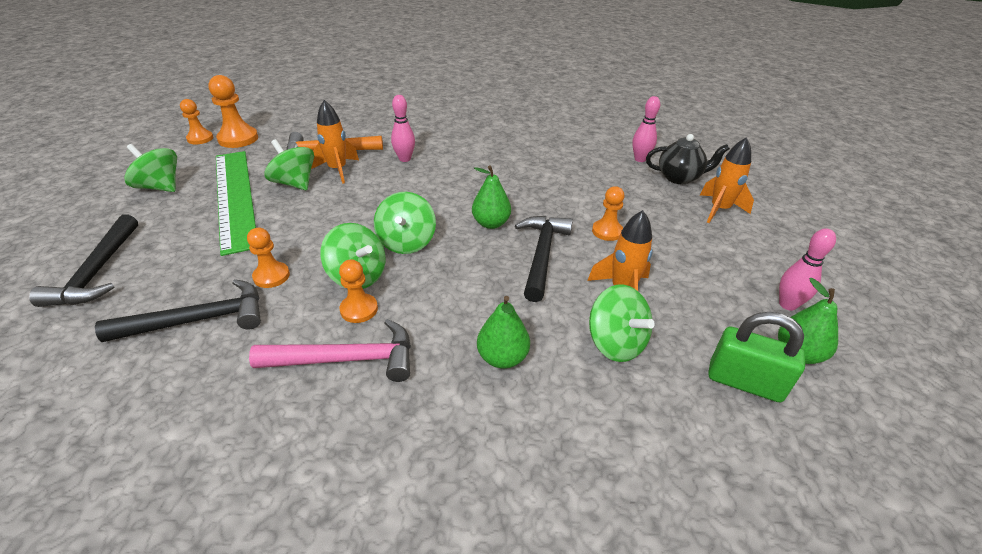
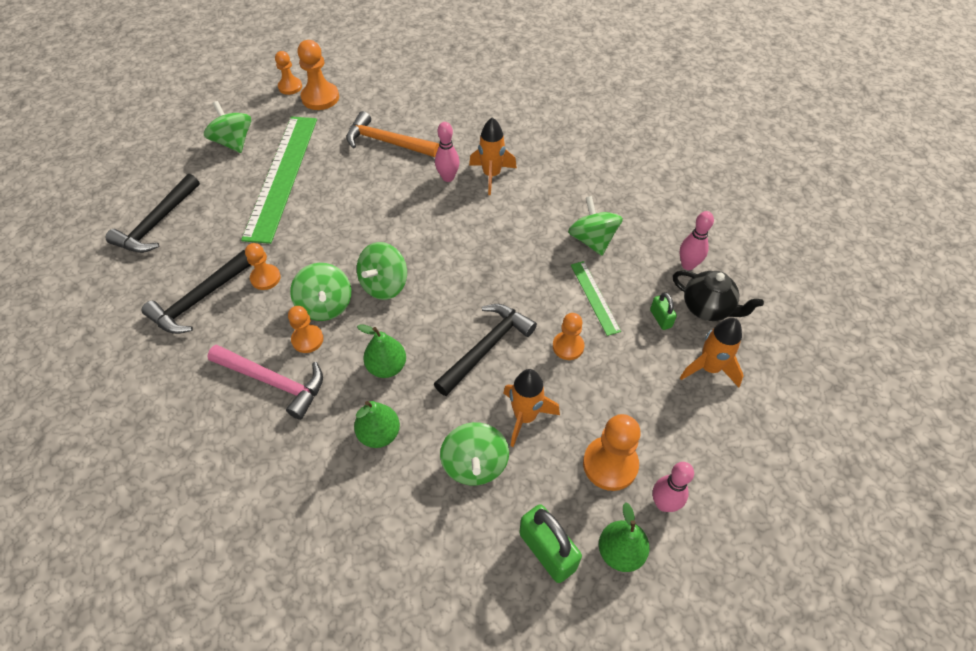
camera: 30 degrees right, 15 degrees up
(199, 320) = (199, 300): black hammer -> black hammer turned 120 degrees clockwise
(294, 183) = (336, 176): green spinning top -> green spinning top (592, 240)
(338, 170) = (380, 171): orange rocket -> orange rocket (491, 175)
(491, 223) = (469, 292): green pear -> green pear (387, 367)
(595, 196) = (594, 297): none -> green ruler
(655, 193) = (660, 318): none -> green padlock
(721, 295) = (610, 464): none -> orange pawn

